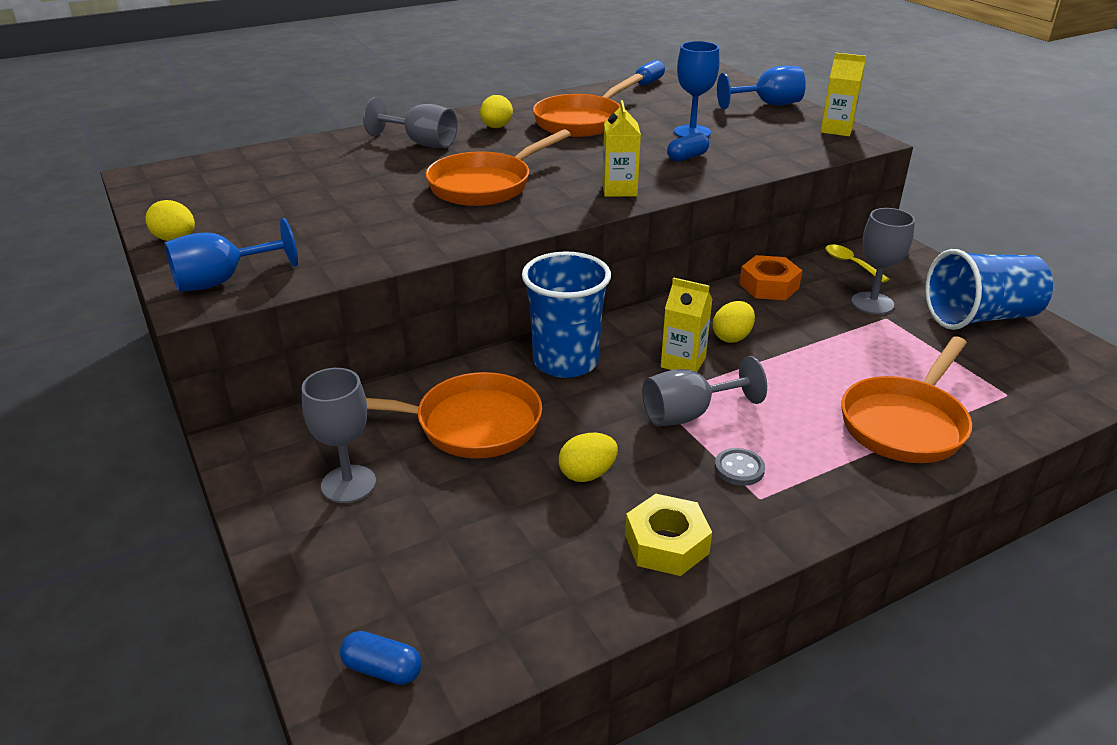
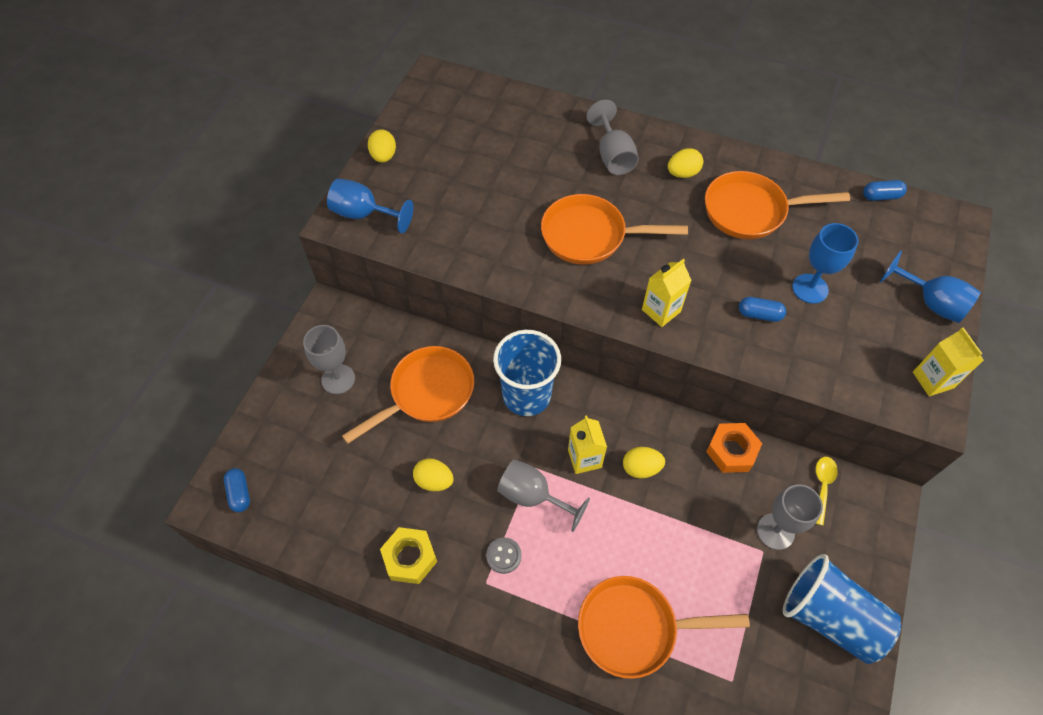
camera: 50 degrees right, 25 degrees up
(469, 425) = (427, 393): orange pan -> orange pan turned 90 degrees counterclockwise

